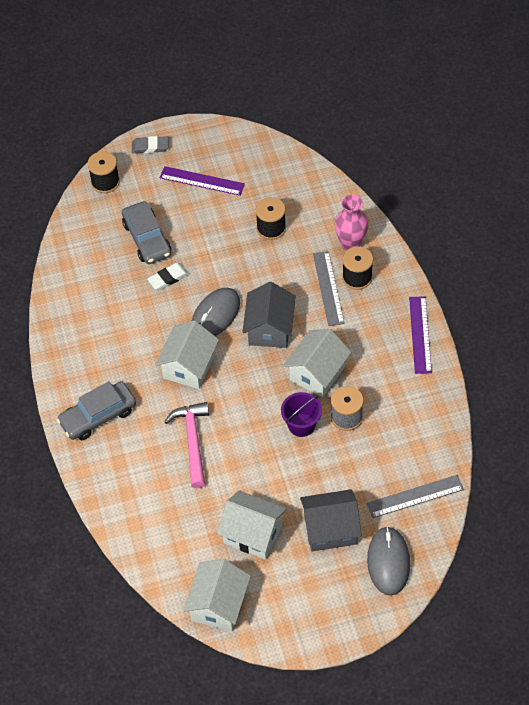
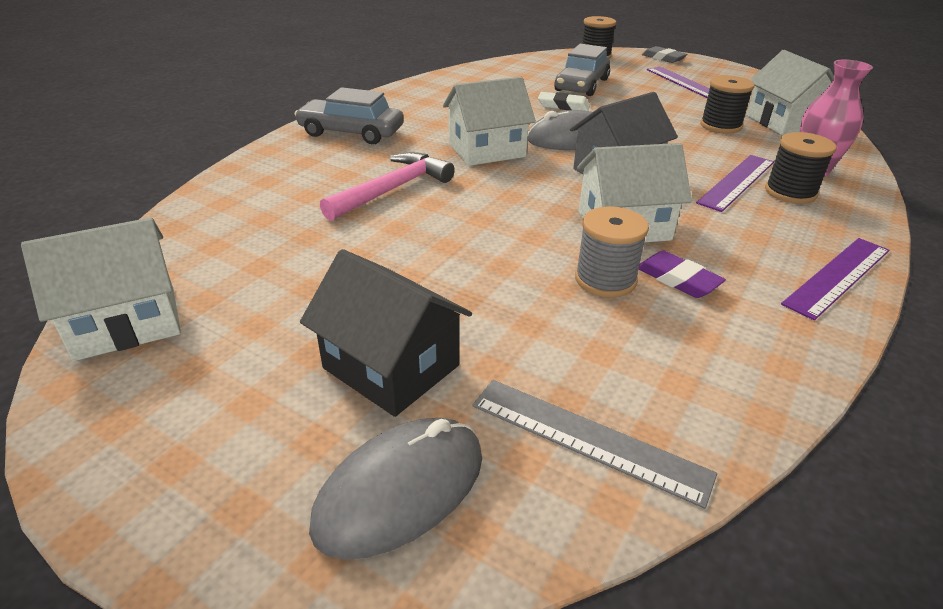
camera: 45 degrees right, 20 degrees down
(253, 534) = (298, 293): white house -> white house (784, 123)
(301, 425) = (532, 249): purple bucket -> none
(328, 288) = (736, 182): grey ruler -> purple ruler
(330, 529) = (391, 367): grey house -> black house
(370, 391) = (677, 279): none -> purple eraser

